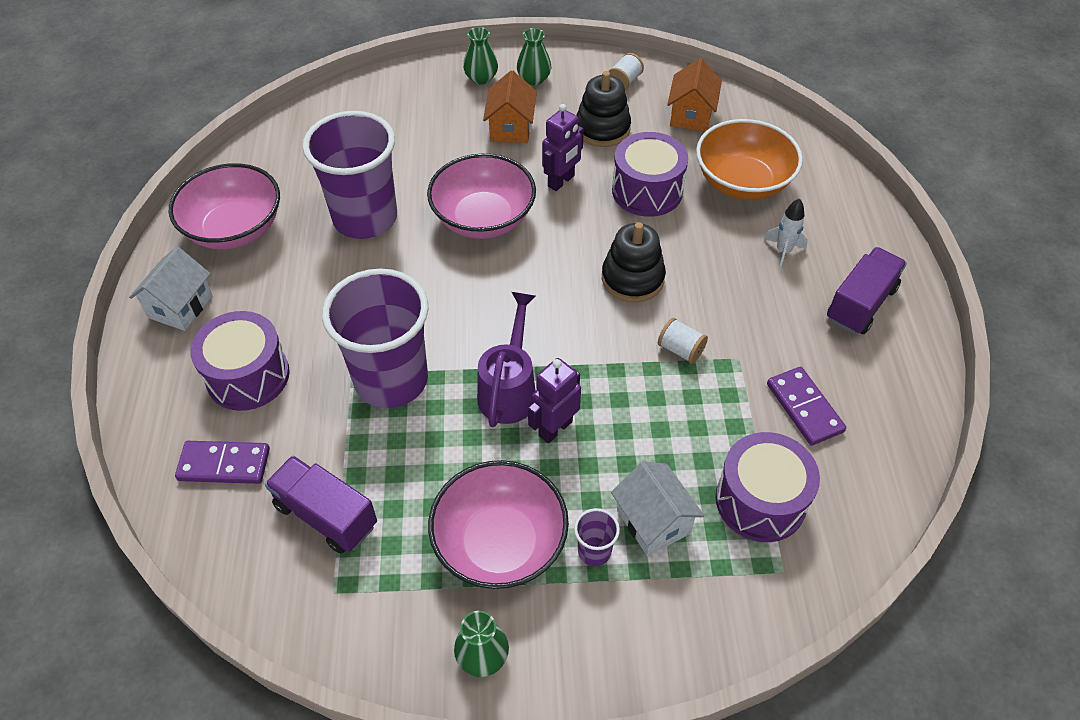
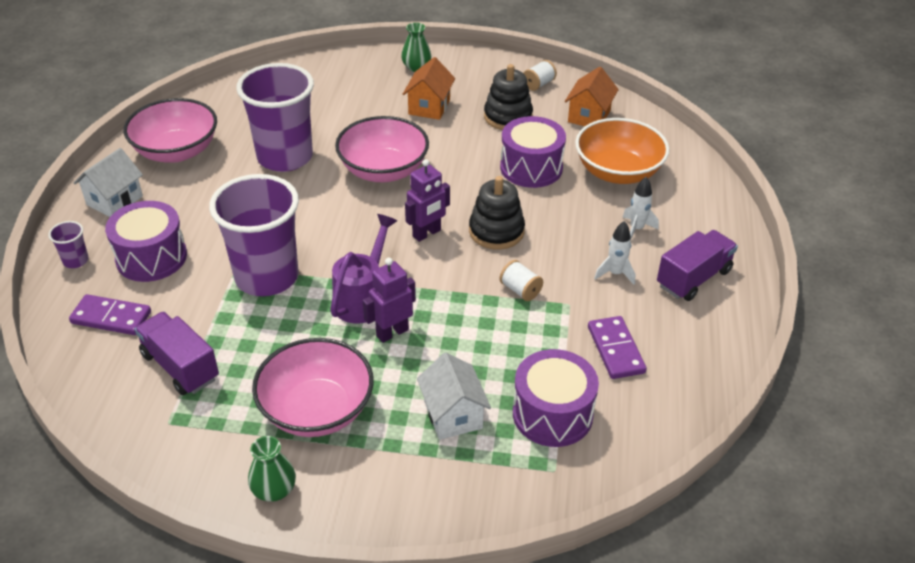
camera: 10 degrees right, 10 degrees down
(534, 79) = (461, 73): green vase -> none
(561, 181) = (459, 151): purple robot -> purple robot (427, 233)
(594, 551) = (395, 428): purple cup -> purple cup (76, 261)
(776, 312) = (615, 274): none -> white rocket

